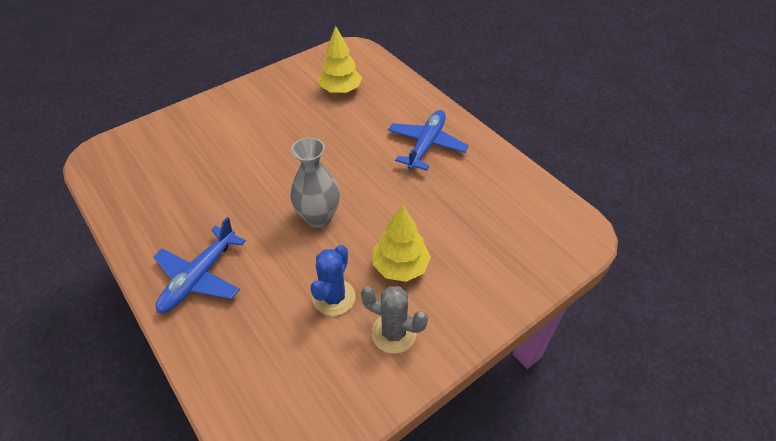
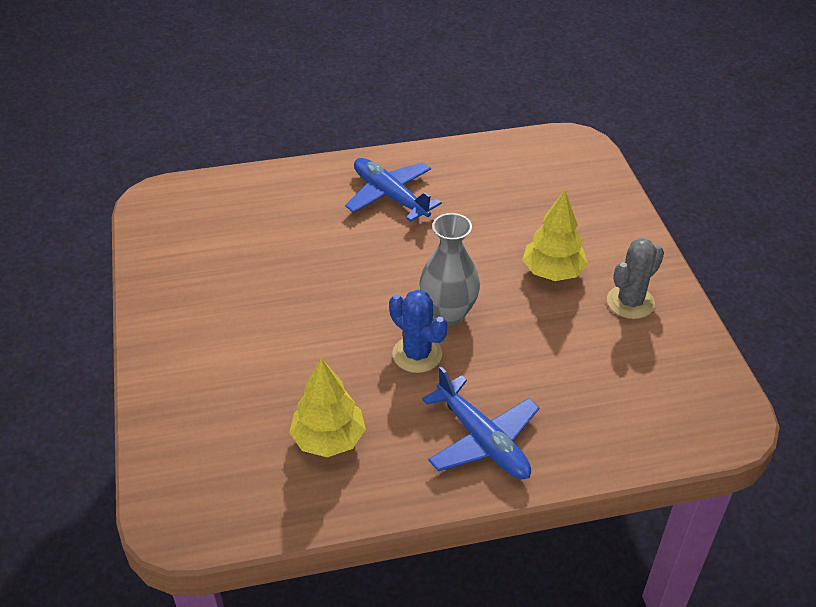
camera: 65 degrees left, 5 degrees down
(334, 297) = (567, 332): blue cactus -> blue cactus (417, 354)
(341, 90) = (235, 233): yellow tree -> yellow tree (329, 439)

